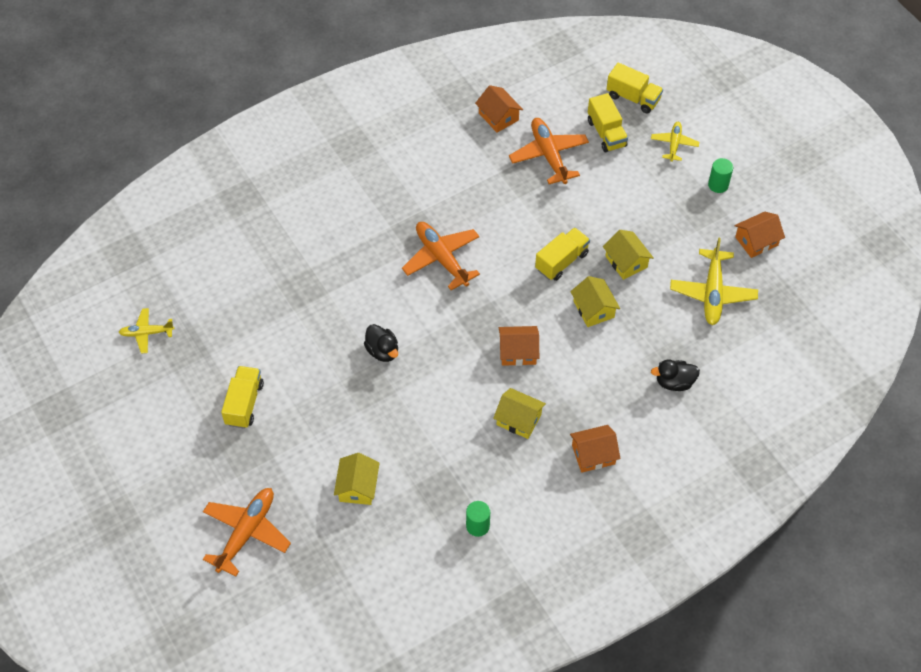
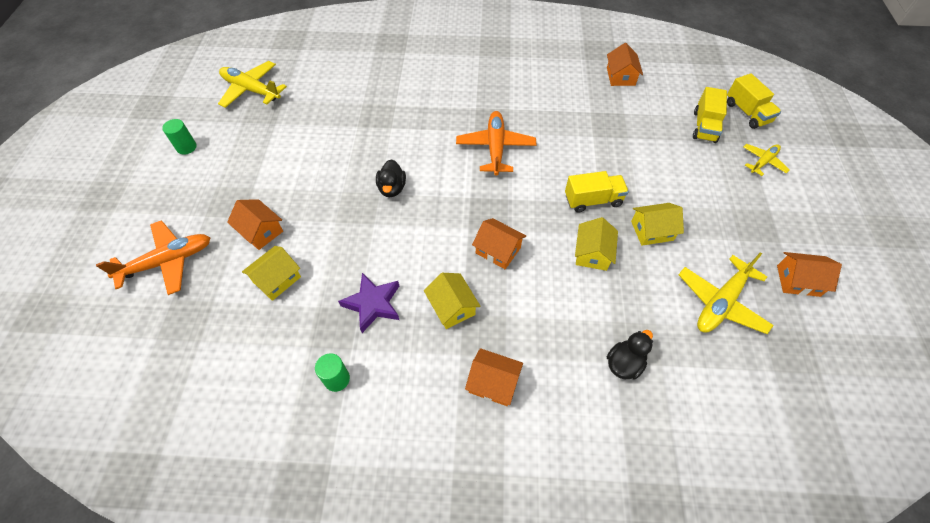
camera: 35 degrees right, 0 degrees up
(146, 333) = (251, 90): yellow plane -> yellow plane, size x1.69
(244, 404) = (262, 169): yellow truck -> none
(302, 458) = (260, 231): none -> orange house
(455, 456) = (373, 304): none -> purple star
(548, 155) = (642, 119): orange plane -> none
(626, 262) = (652, 231): yellow house -> yellow house turned 75 degrees clockwise
(674, 382) = (624, 363): black duck -> black duck turned 105 degrees clockwise
(718, 185) = (786, 213): green cylinder -> green cylinder (186, 147)

